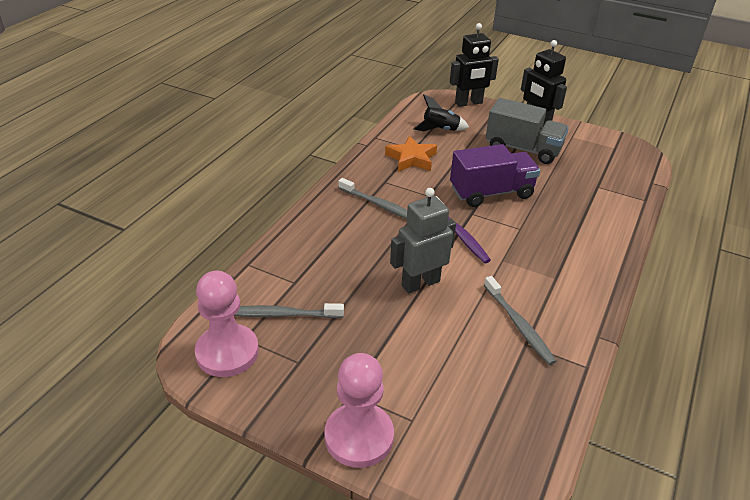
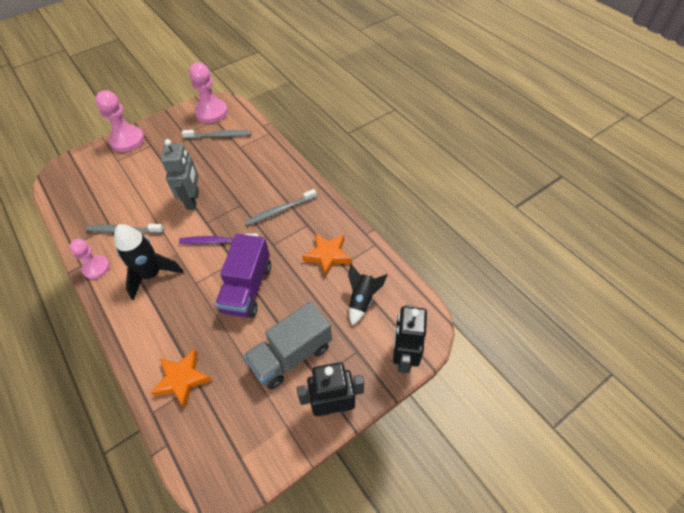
camera: 120 degrees right, 15 degrees up
(281, 314) = (219, 136): grey toothbrush -> grey toothbrush turned 60 degrees clockwise
(544, 265) = (152, 274): none -> black rocket
(585, 318) = (96, 268): none -> pink pawn
(605, 195) = (182, 379): none -> orange star

